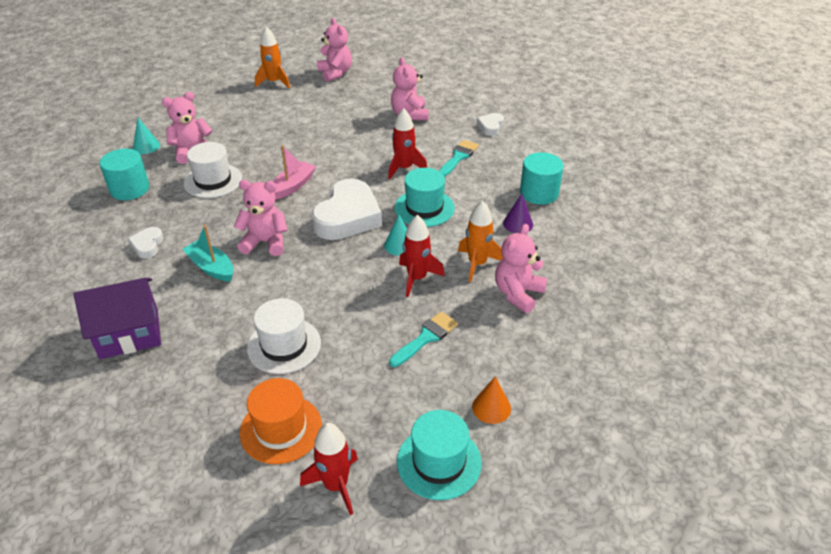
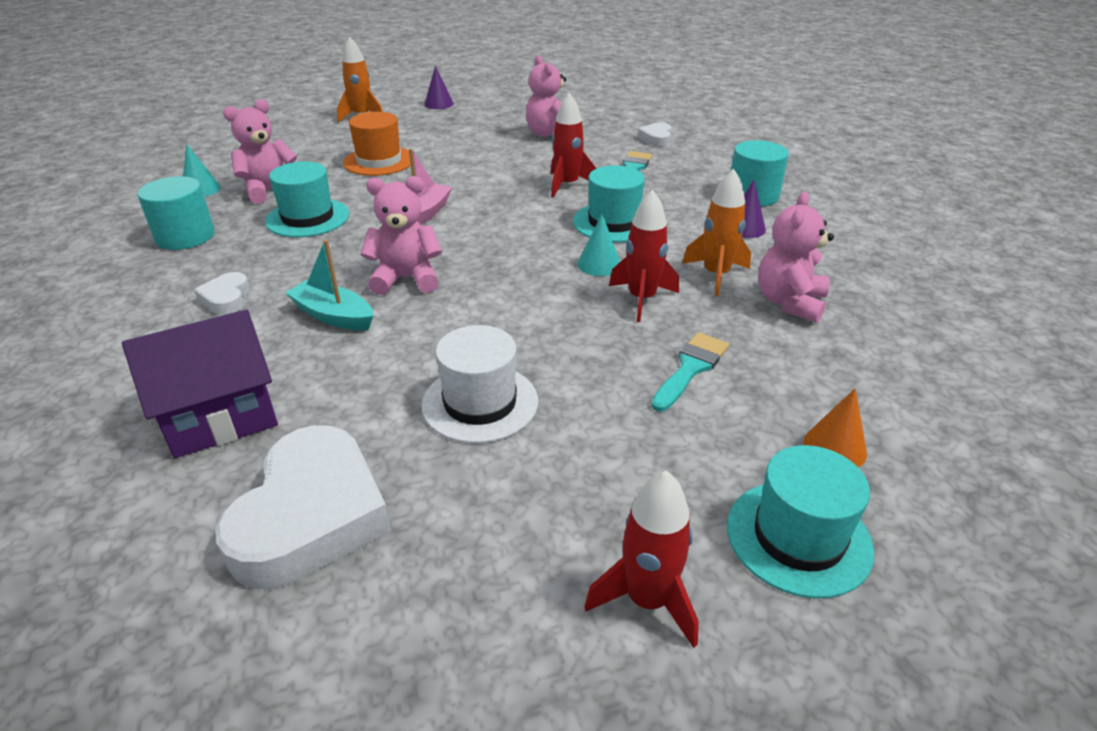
camera: 10 degrees left, 5 degrees down
(213, 181) = (308, 218): white hat -> turquoise hat
(281, 429) = (518, 523): orange hat -> orange hat (379, 161)
(335, 73) = (439, 104): pink teddy bear -> purple cone
(347, 217) = (513, 240): white heart -> white heart (311, 516)

